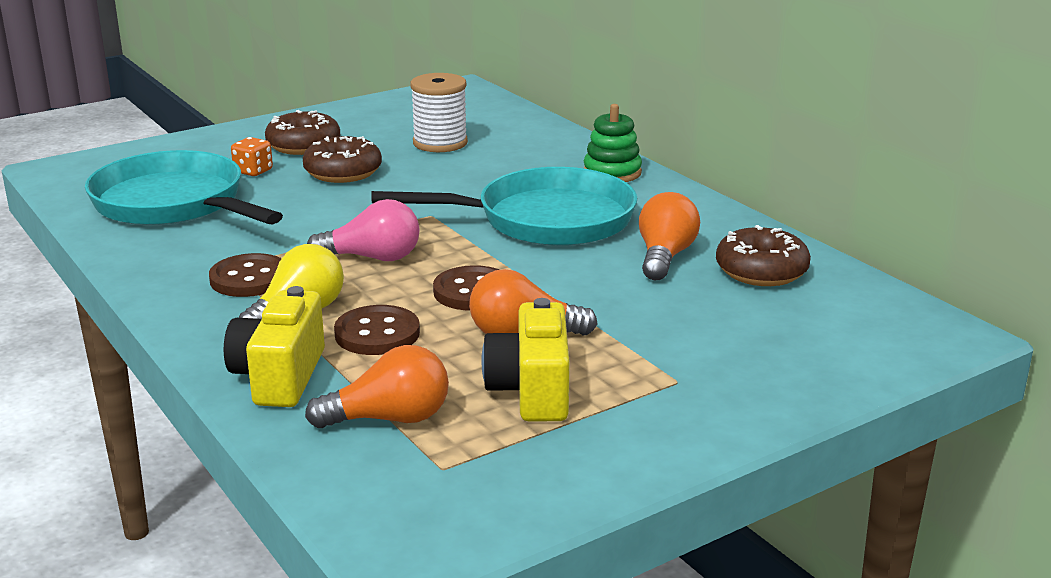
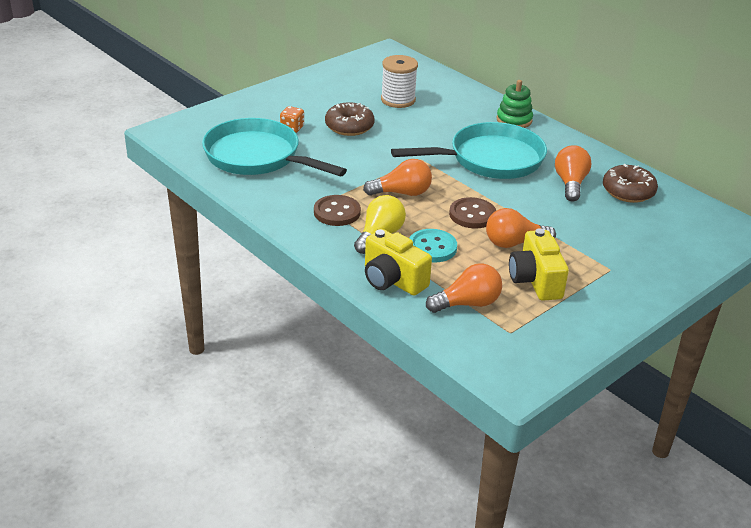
camera: 10 degrees left, 10 degrees up
(279, 377) = (392, 280): yellow camera -> yellow camera turned 45 degrees counterclockwise
(303, 145) = (312, 105): brown donut -> none
(373, 258) = (402, 193): pink light bulb -> orange light bulb
(377, 334) = (432, 247): brown button -> turquoise button

